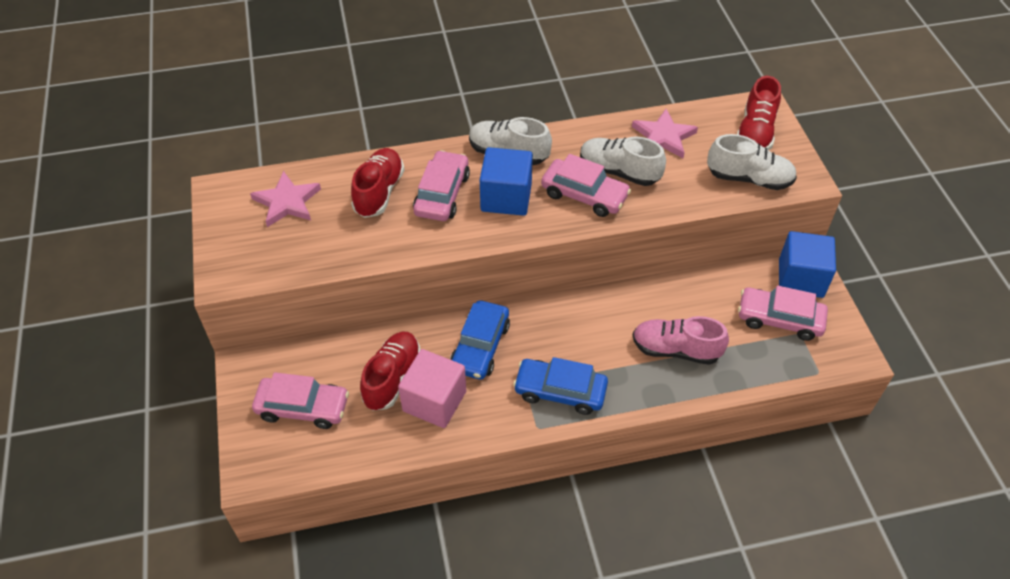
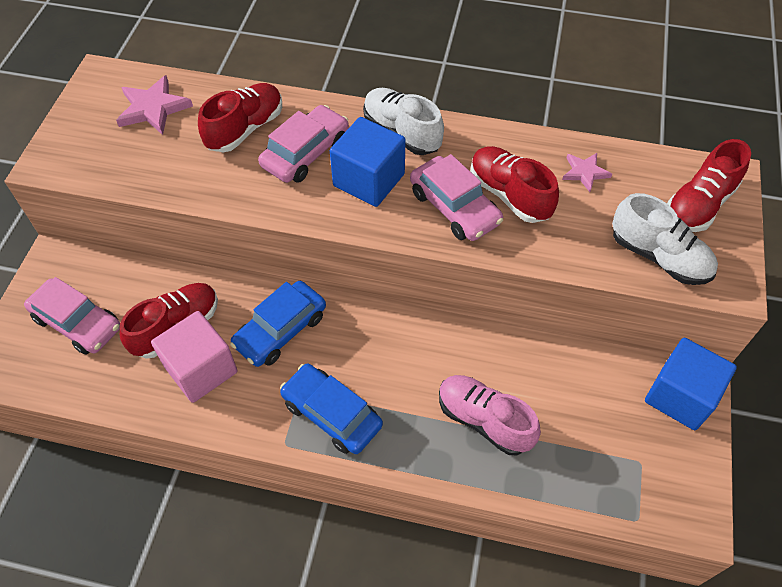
camera: 25 degrees right, 5 degrees up
(619, 172) = (509, 195): white shoe -> red shoe
(663, 137) = (584, 172): pink star -> pink star, size x0.62
(779, 319) = (626, 434): pink car -> none

